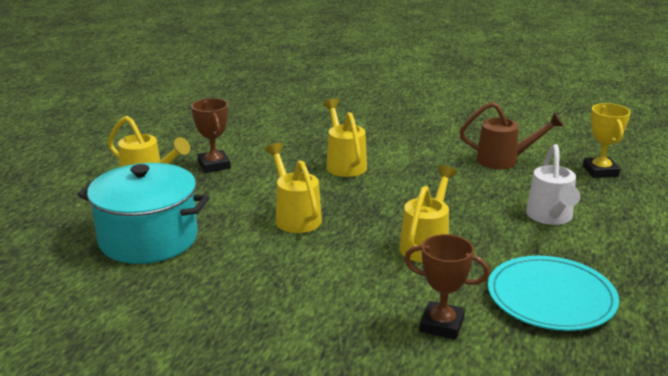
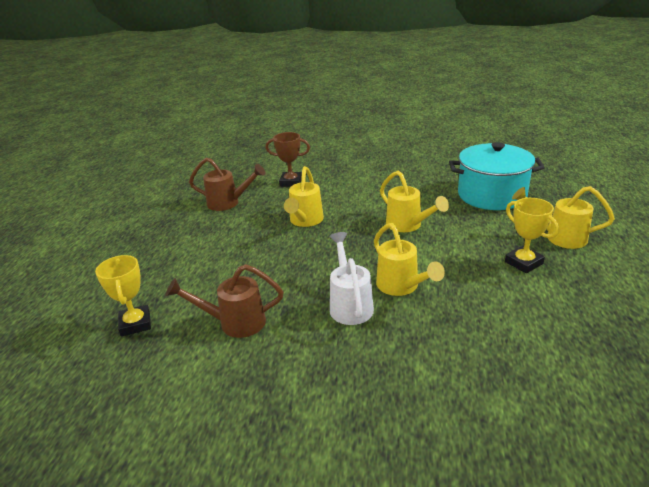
camera: 170 degrees right, 5 degrees up
(214, 165) = (523, 263): brown trophy -> yellow trophy
(550, 218) = (209, 257): white watering can -> white watering can (350, 304)
(551, 297) = (229, 203): turquoise plate -> brown watering can

